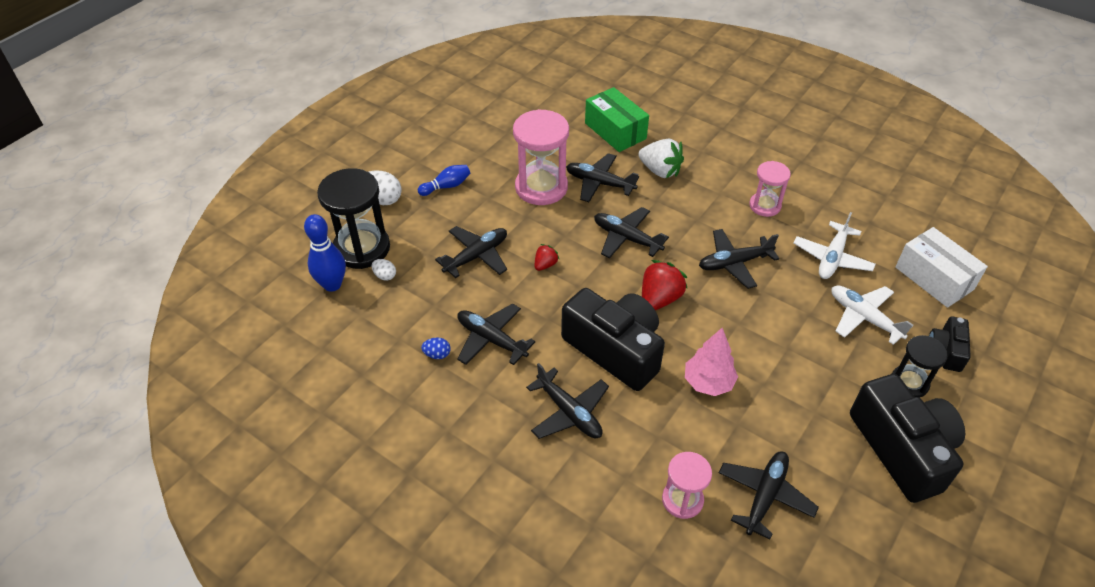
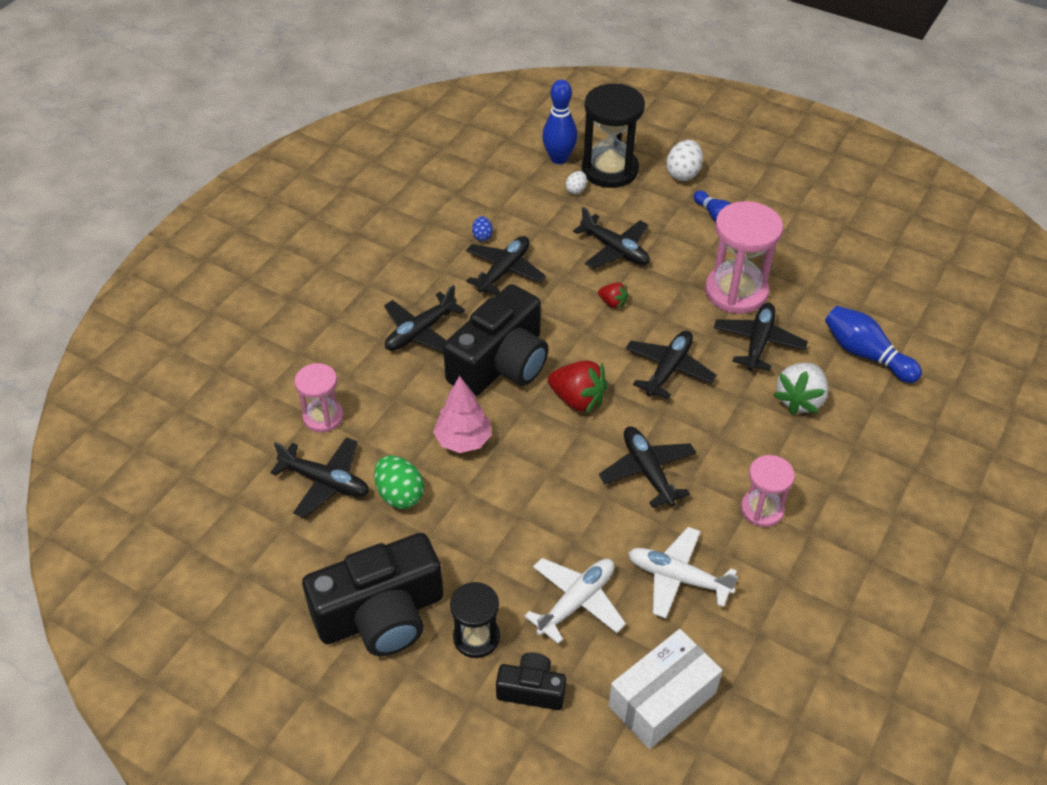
camera: 85 degrees right, 0 degrees up
(615, 131) = (865, 354): green box -> blue bowling pin
(774, 433) = (400, 495): none -> green egg

